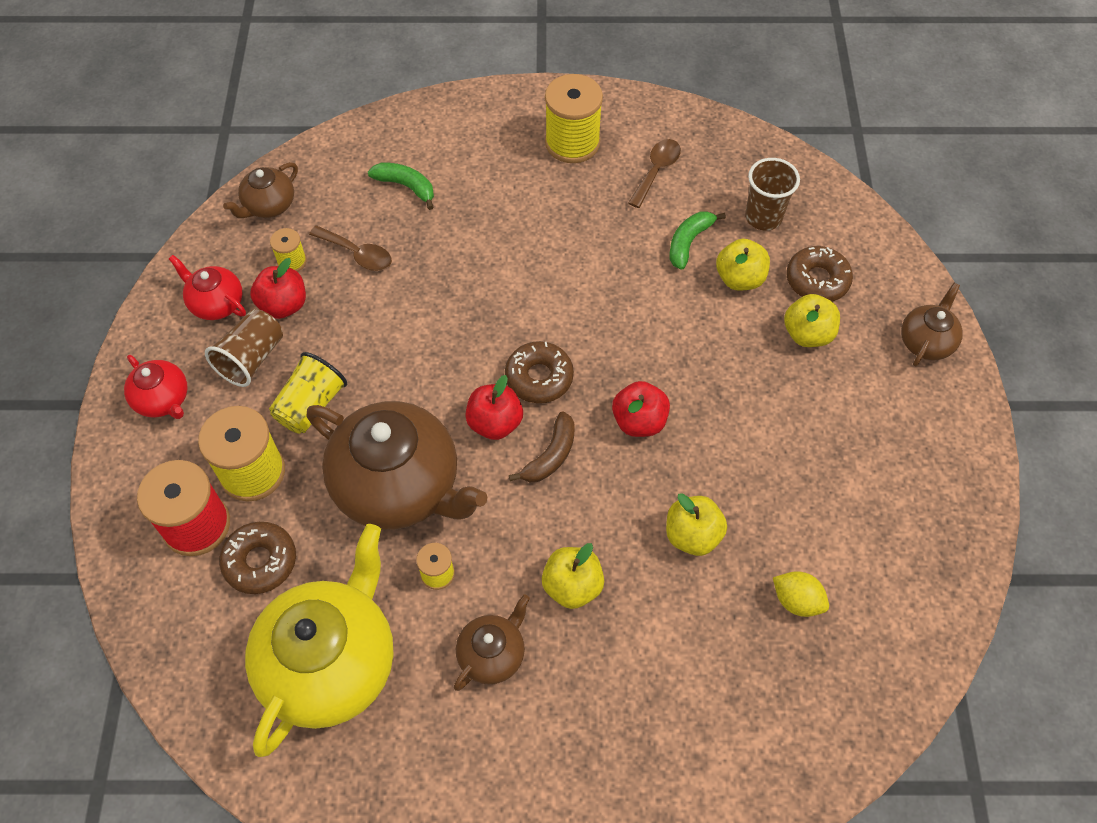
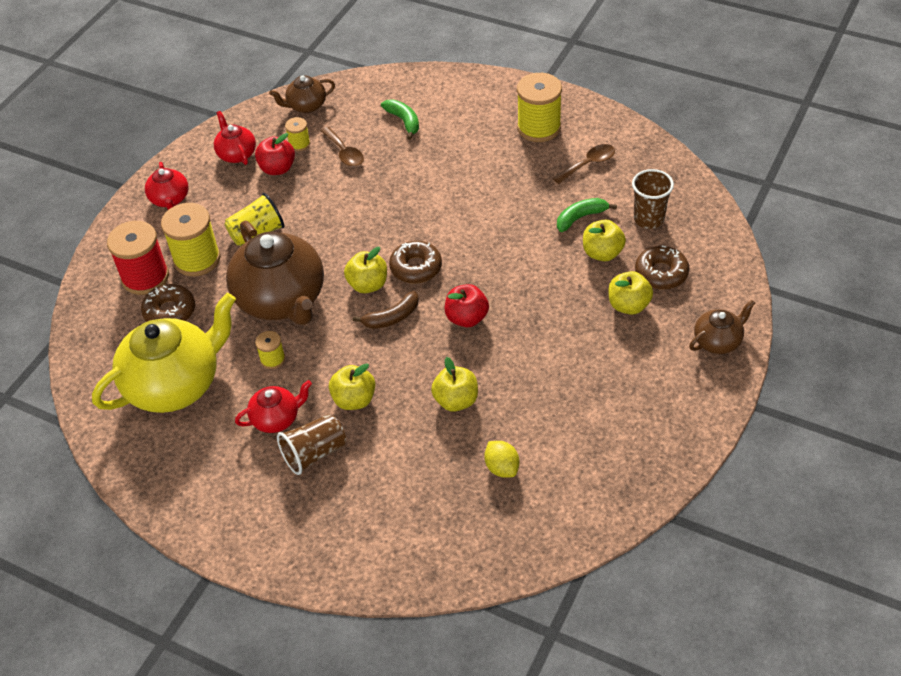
camera: 30 degrees right, 10 degrees down
(251, 358) = (238, 193): brown cup -> brown cup (314, 453)
(492, 654) = (276, 418): brown teapot -> red teapot
(495, 423) = (368, 285): red apple -> yellow apple

